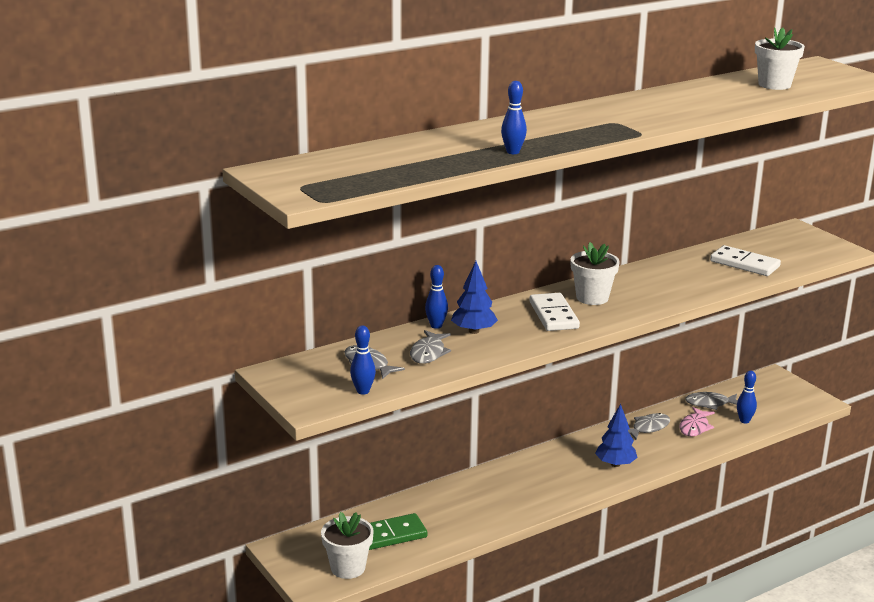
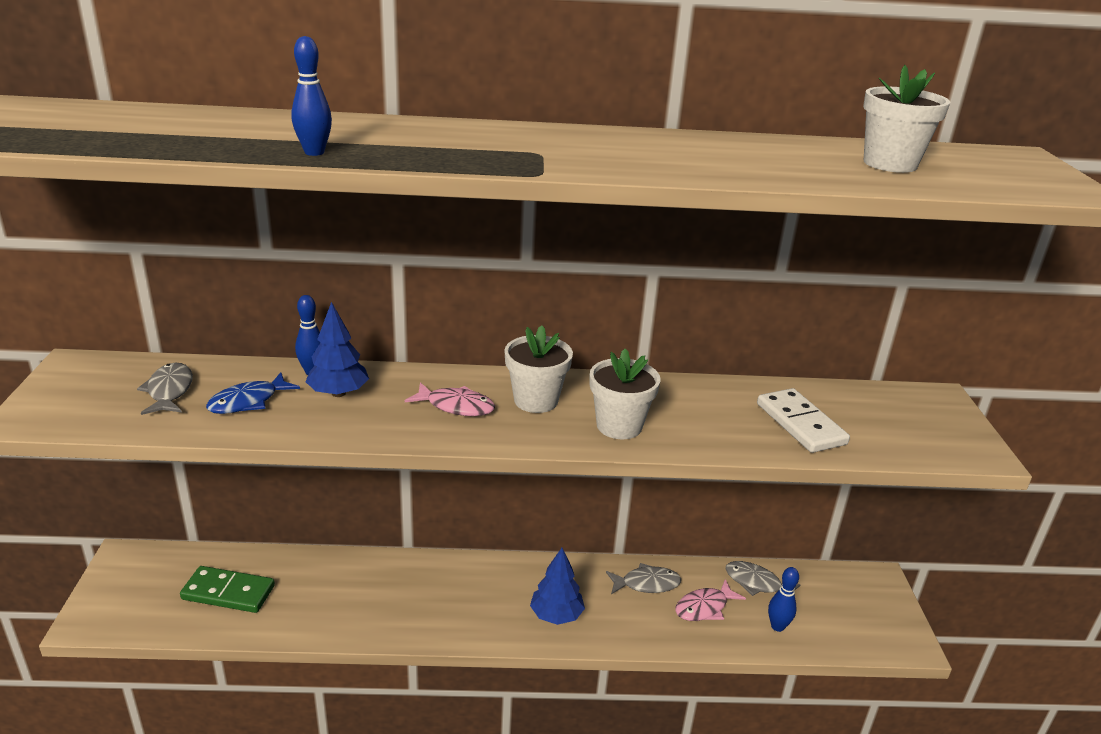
camera: 30 degrees right, 5 degrees up
(348, 568) = (143, 612): white flower pot -> white flower pot (619, 426)
(363, 391) = (105, 421): blue bowling pin -> none
(428, 353) = (248, 402): grey fish -> blue fish
(553, 315) = (456, 406): white domino -> pink fish

